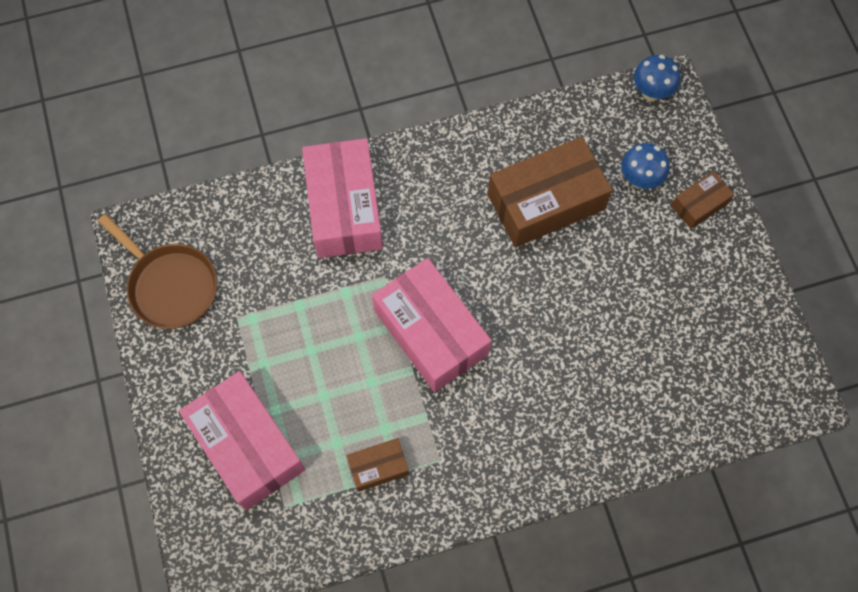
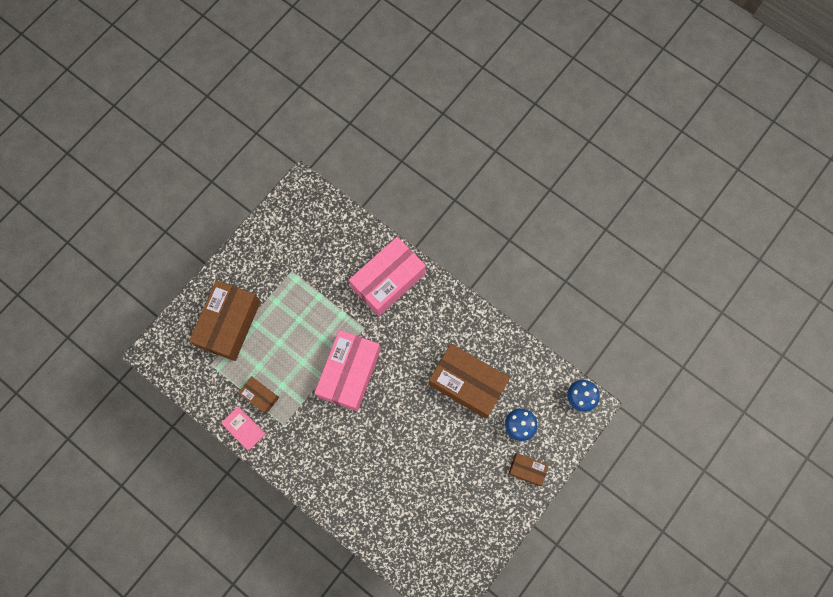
camera: 55 degrees right, 5 degrees up
(170, 285) = (286, 226): brown pan -> none
(247, 445) = (229, 324): pink box -> brown box
(407, 517) = (244, 428): none -> pink book

